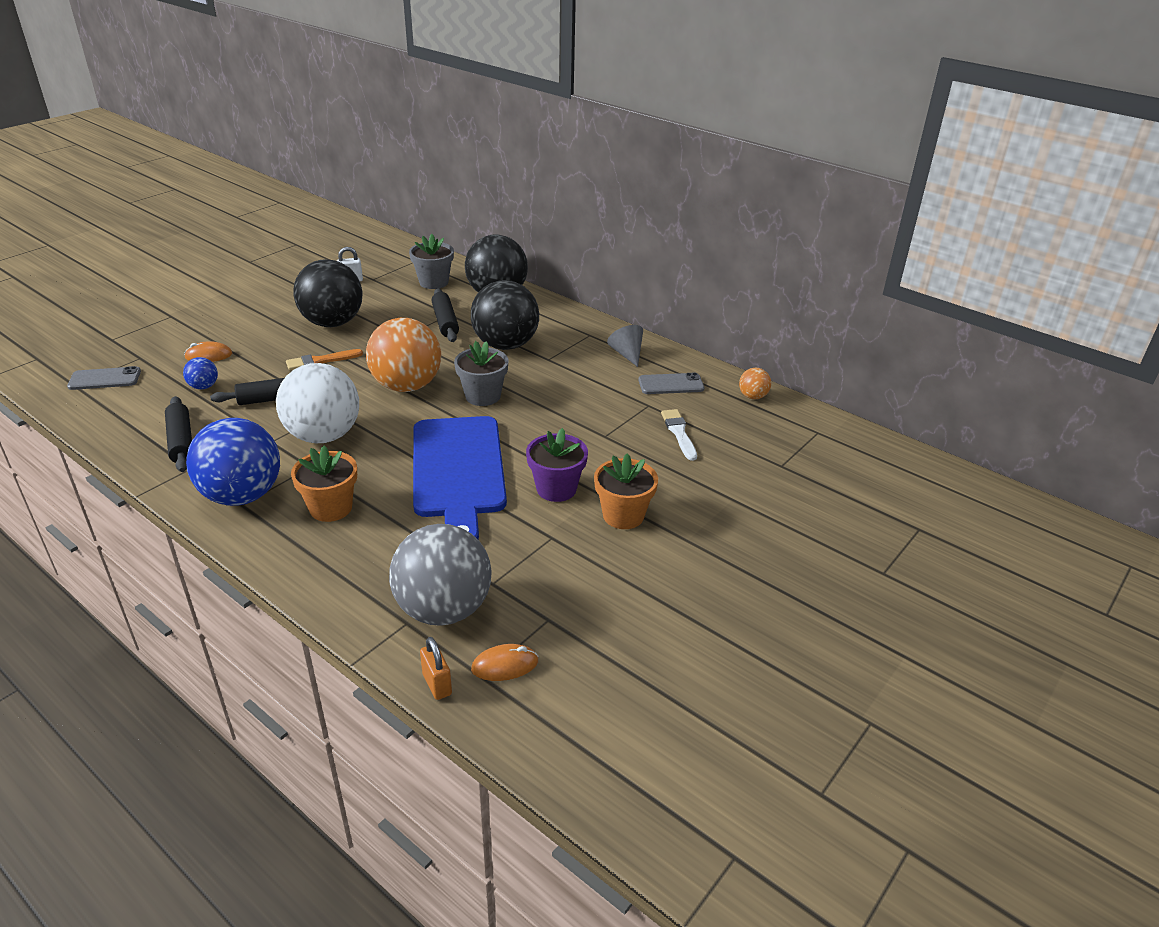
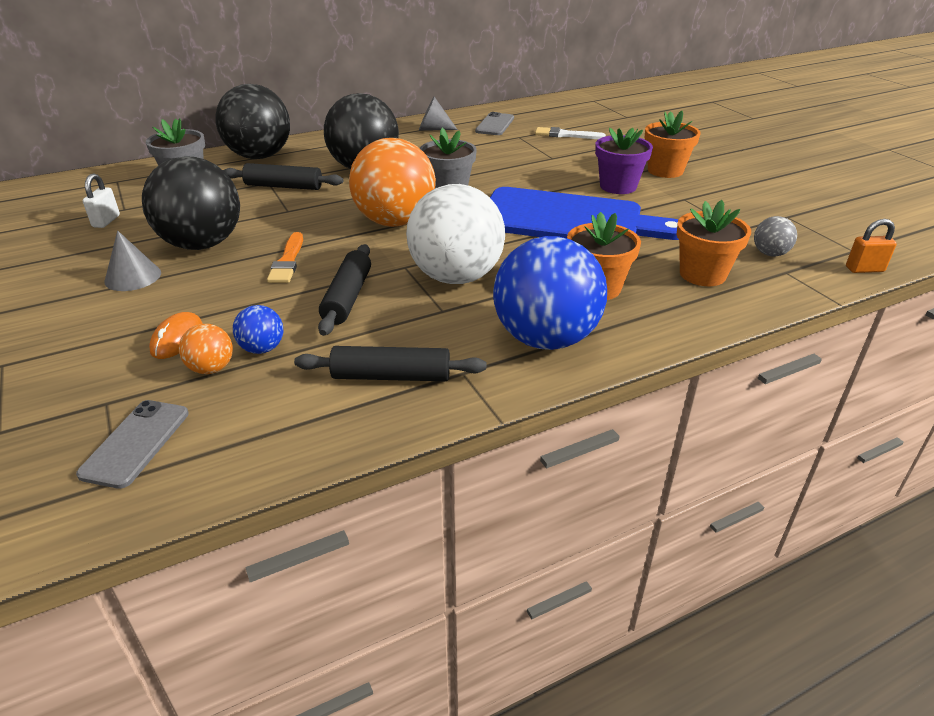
camera: 65 degrees left, 0 degrees up
(278, 316) = (133, 277): none -> grey cone
(379, 566) = (702, 274): none -> orange flower pot
(443, 609) = (770, 254): grey ball -> grey ball, size x0.43
(505, 665) = (841, 240): orange mouse -> none
(753, 396) = (534, 106): orange ball -> orange ball (211, 368)

